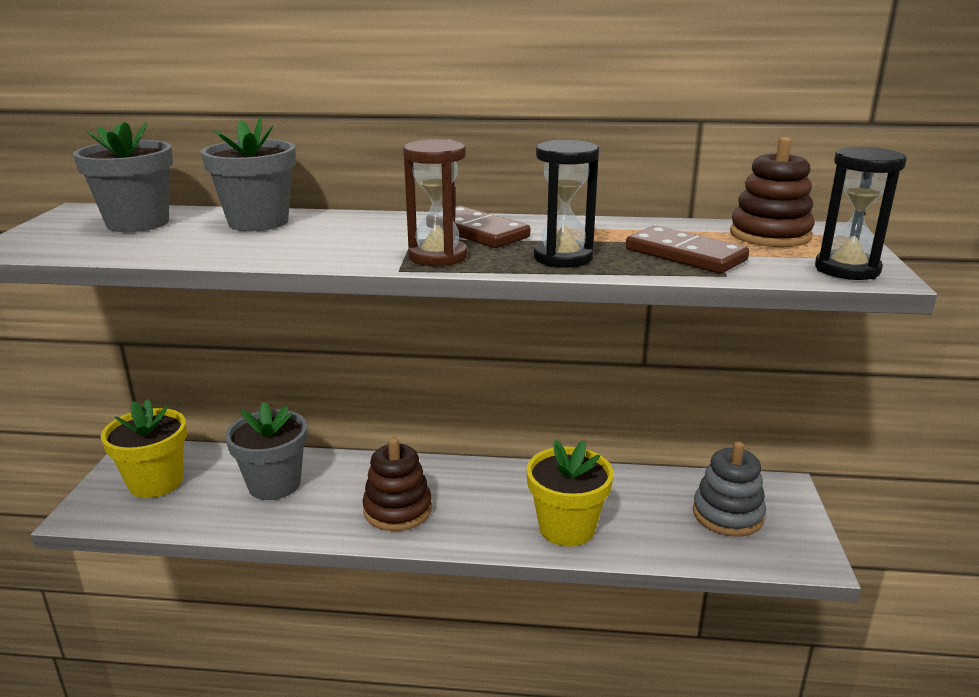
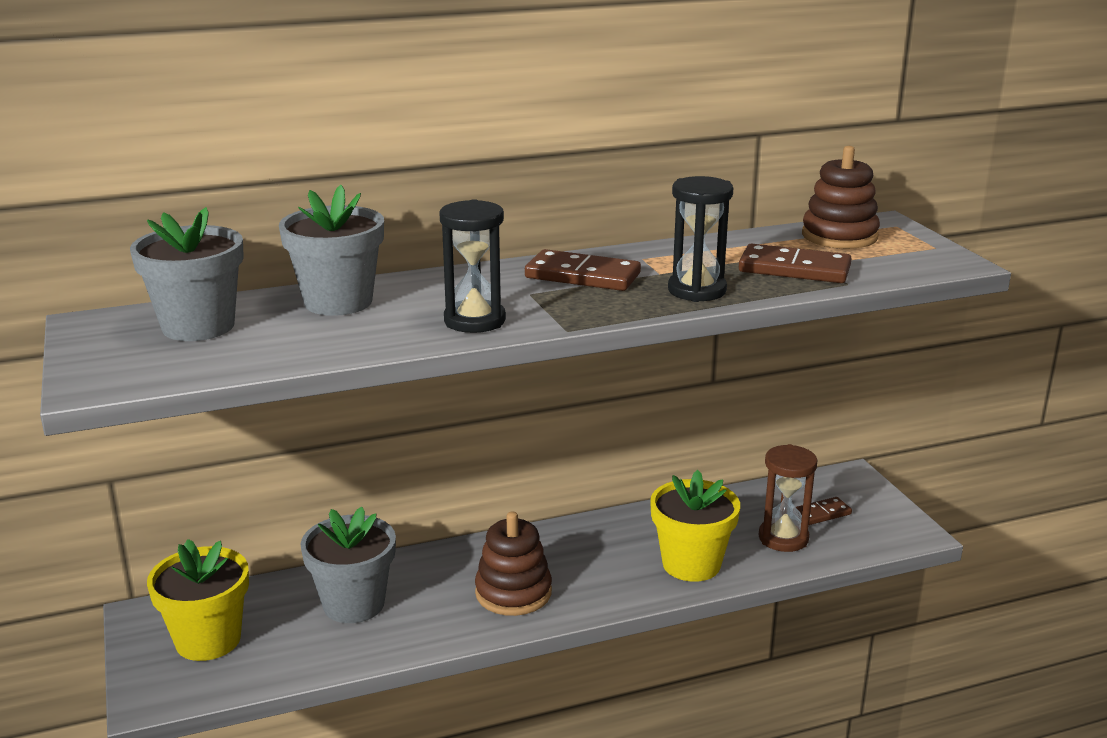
camera: 25 degrees left, 0 degrees up
(438, 257) = (583, 309): brown hourglass -> brown hourglass (783, 538)
(727, 515) = (821, 513): grey stacking toy -> brown domino
(847, 269) = (931, 261): black hourglass -> black hourglass (474, 321)

